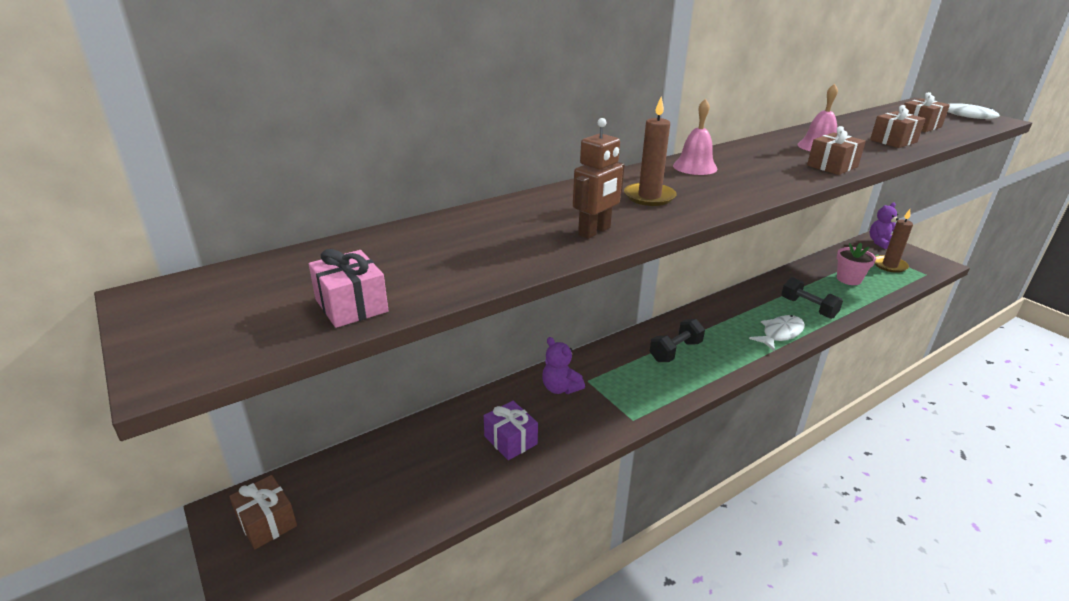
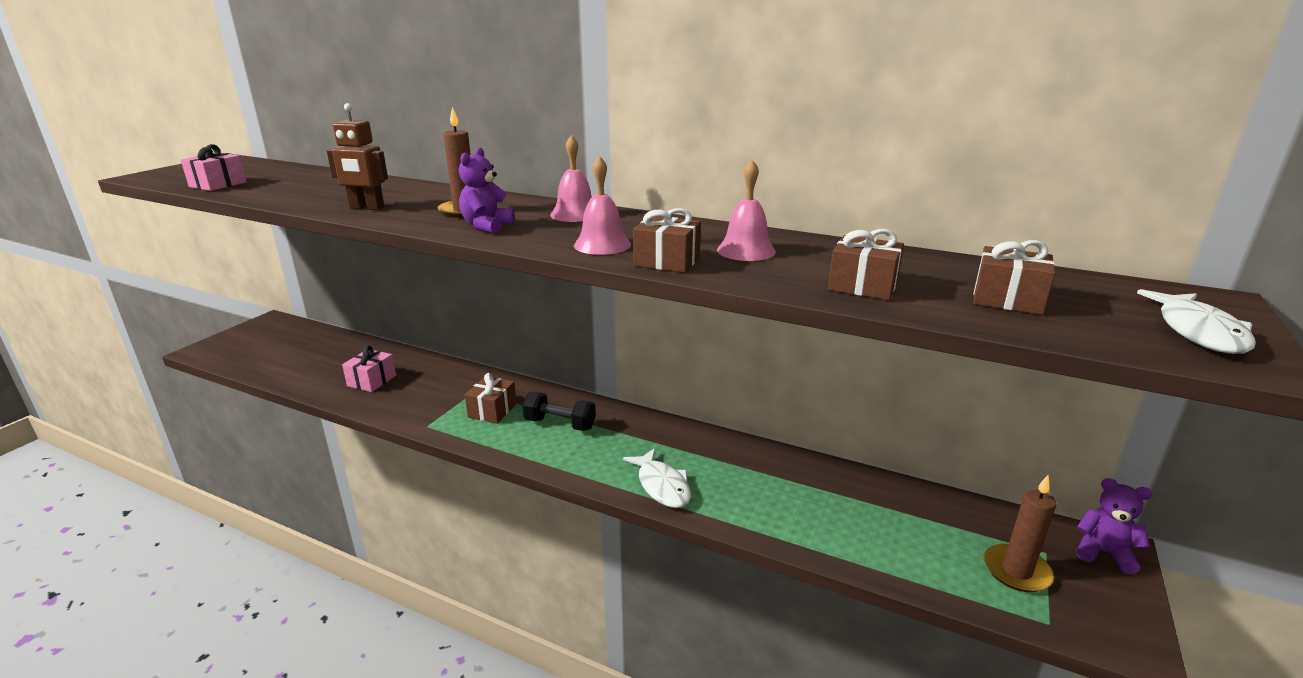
camera: 60 degrees right, 5 degrees down
(267, 522) = (263, 333): brown gift -> brown gift (492, 410)
(510, 440) = (372, 381): purple gift -> pink gift
(560, 388) = (454, 382): purple teddy bear -> purple teddy bear (487, 226)
(780, 333) = (662, 486): white fish -> white fish turned 45 degrees clockwise
(785, 174) = (602, 245): none -> pink bell
(808, 308) = (755, 500): black dumbbell -> none
(848, 279) = (896, 528): pink flower pot -> none

